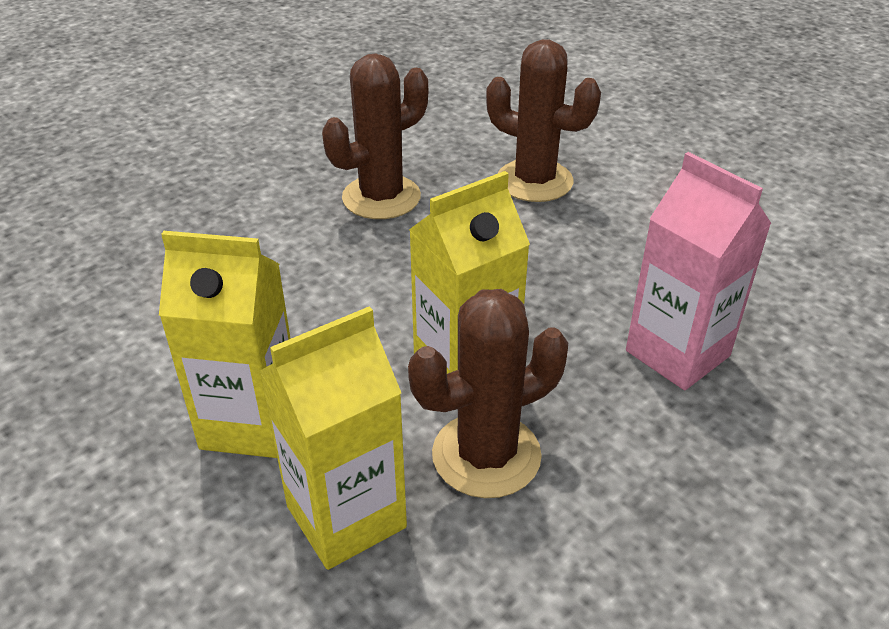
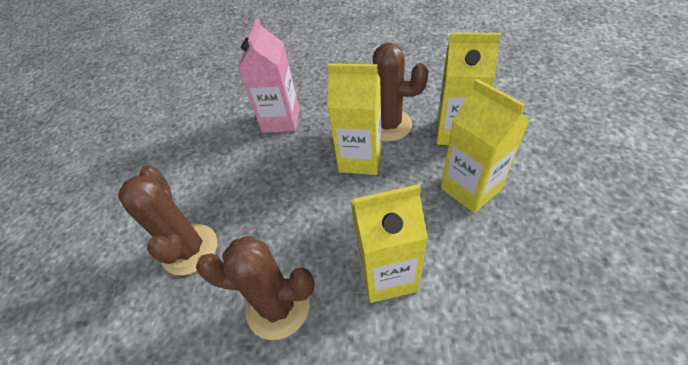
camera: 130 degrees left, 10 degrees up
(291, 272) = (387, 274): none -> yellow carton

